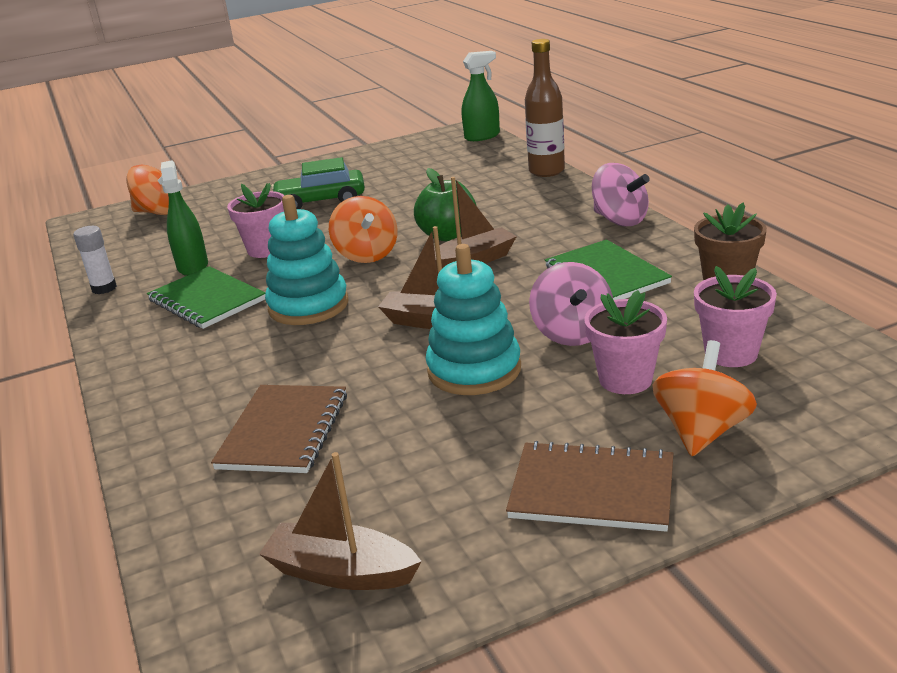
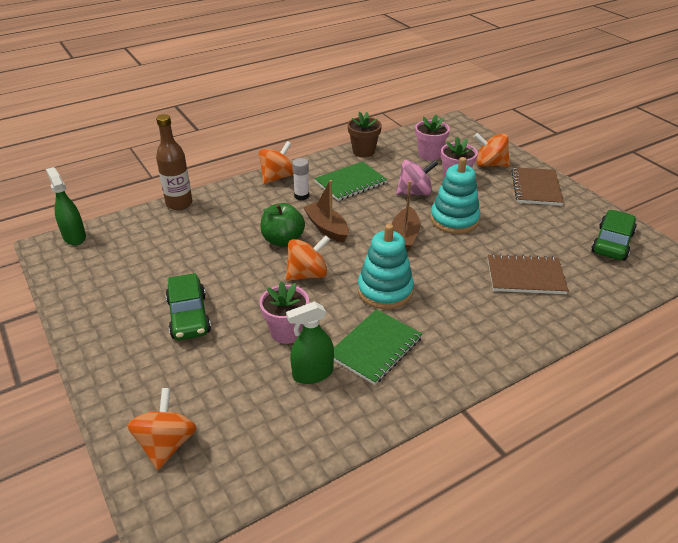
camera: 100 degrees left, 10 degrees up
(104, 288) = (350, 428): white glue stick -> white glue stick (301, 196)
(341, 572) = (612, 243): brown boat -> green car
(619, 220) = (277, 177): pink spinning top -> orange spinning top

